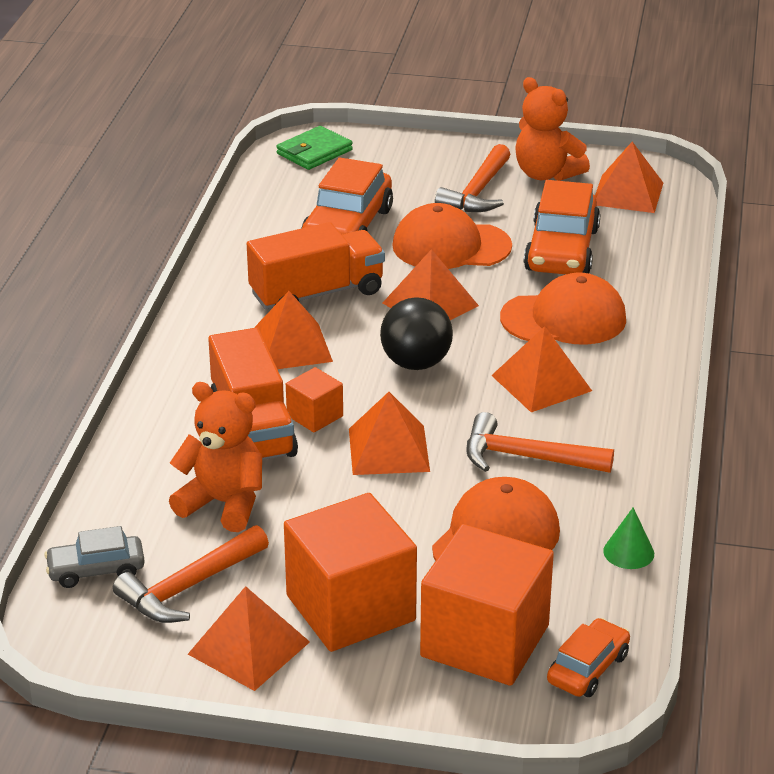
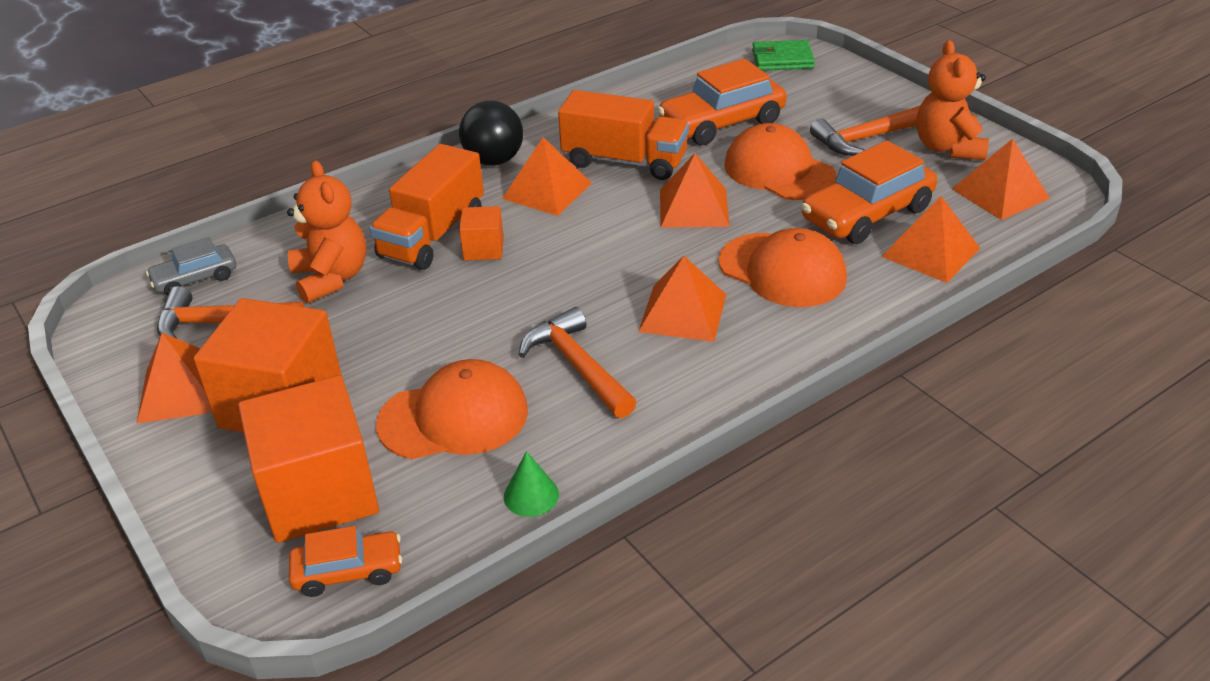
camera: 45 degrees right, 5 degrees up
(96, 570) = (195, 279): grey car -> grey car turned 60 degrees counterclockwise
(389, 450) = (491, 301): orange pyramid -> orange pyramid (930, 252)
(416, 363) = (612, 247): black ball -> black ball (494, 160)

